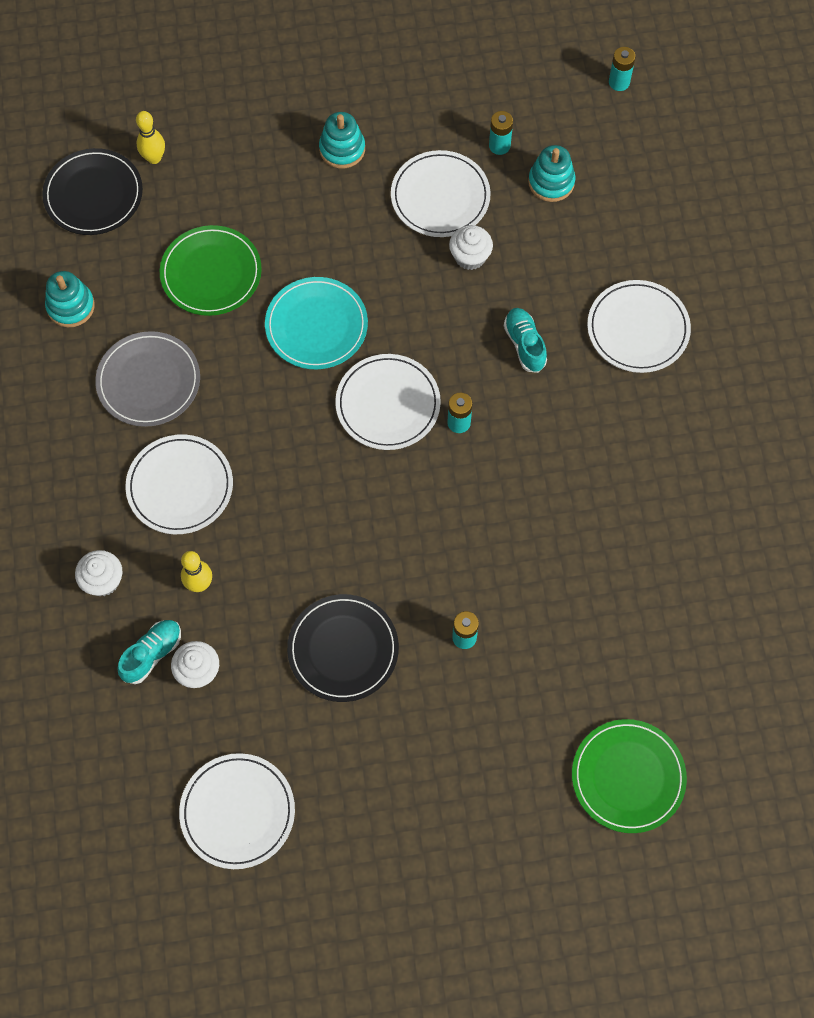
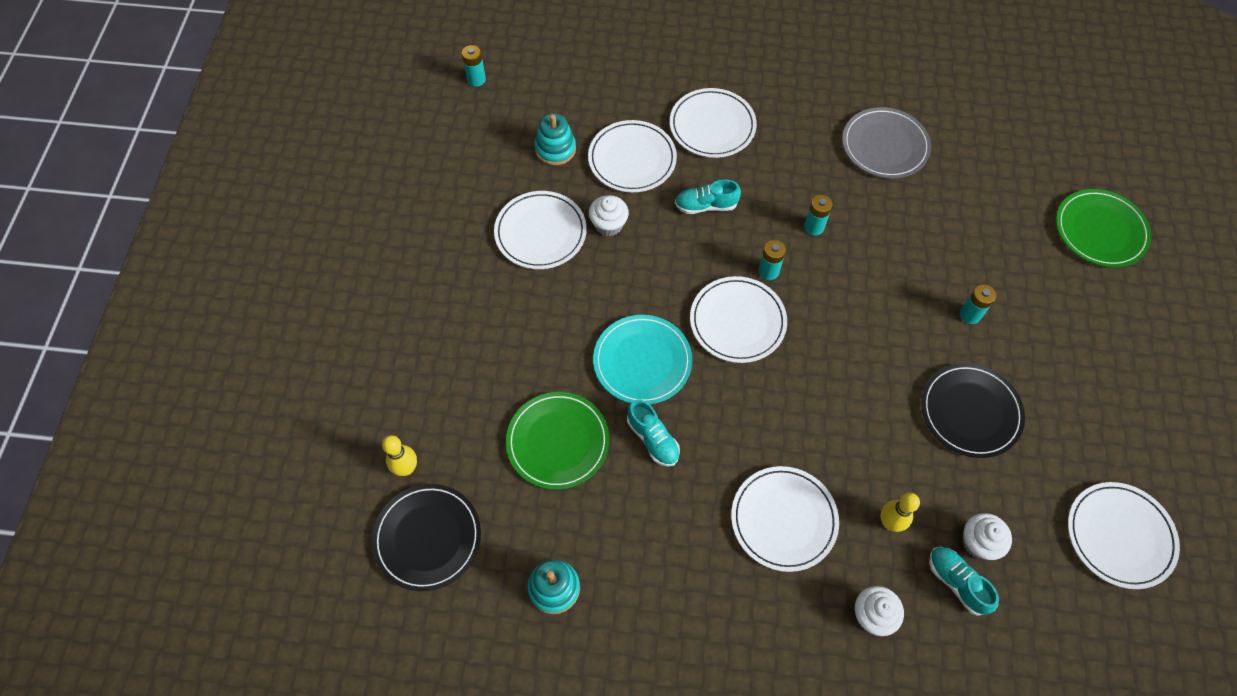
camera: 75 degrees left, 5 degrees down
(148, 381) = (662, 526): grey plate -> grey plate (885, 145)
(234, 354) = (653, 439): none -> turquoise shoe
(342, 149) = (461, 298): turquoise stacking toy -> none
(499, 146) = (505, 176): turquoise battery -> turquoise battery (814, 227)
(563, 259) = (632, 159): none -> white plate

